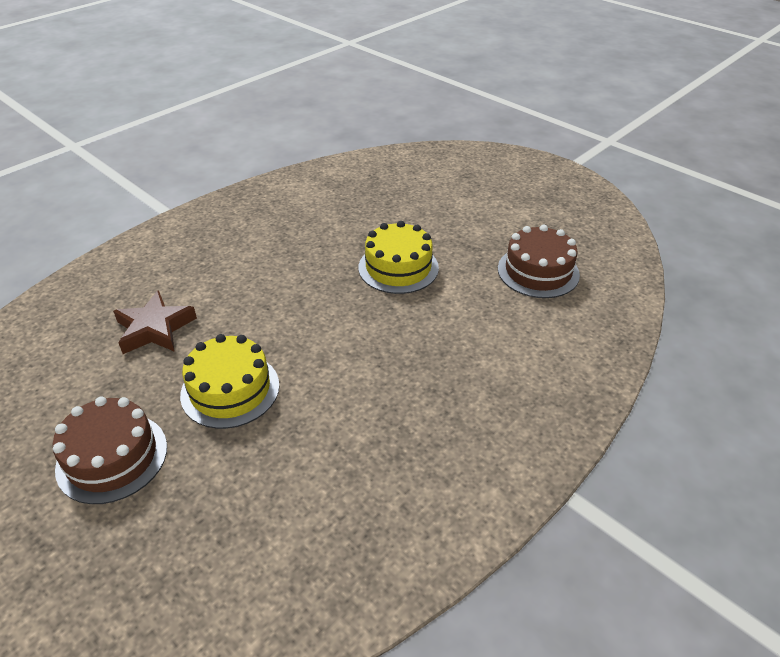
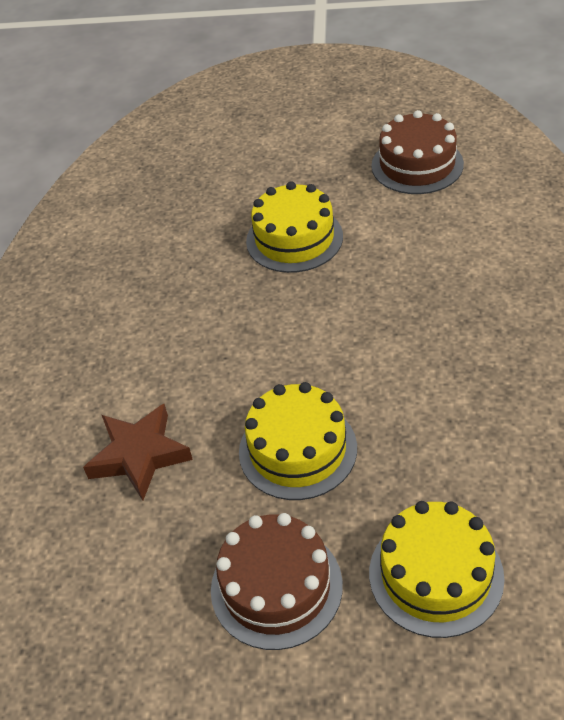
camera: 35 degrees left, 5 degrees up
(195, 530) = (436, 574): none -> yellow cake

